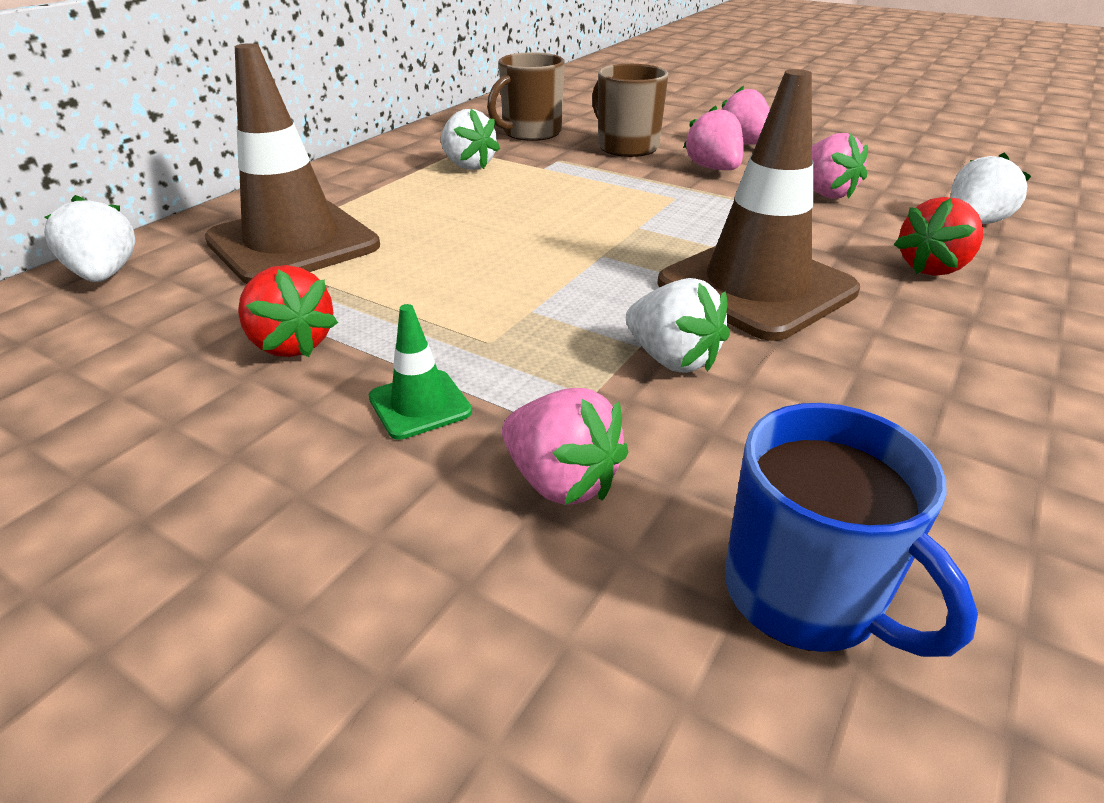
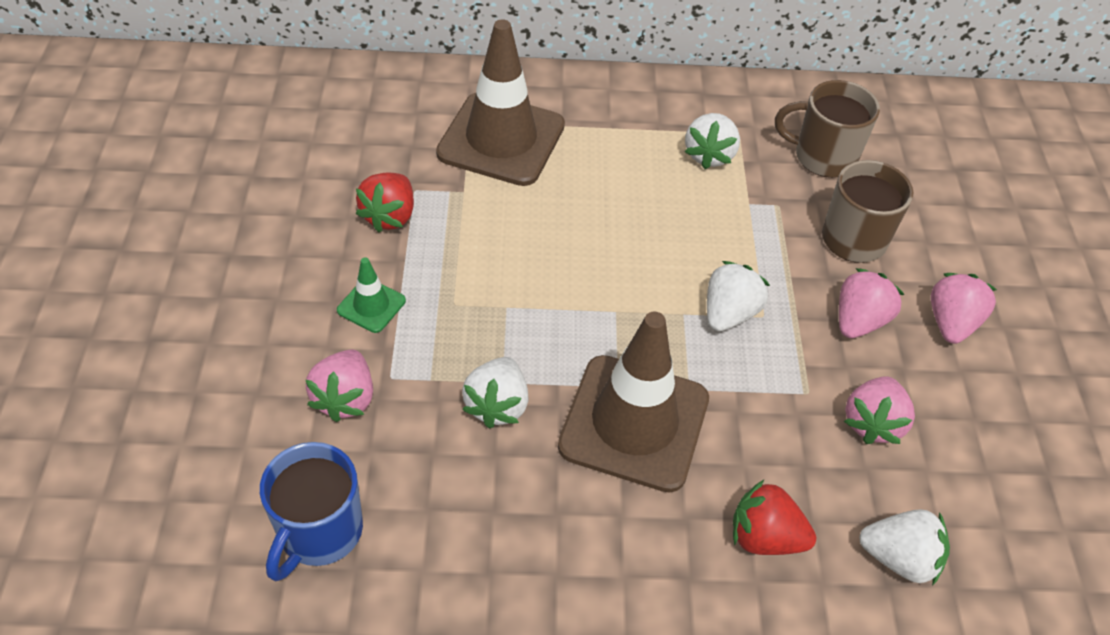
camera: 55 degrees right, 15 degrees up
(105, 275) = (401, 86): white strawberry -> white strawberry (729, 313)

